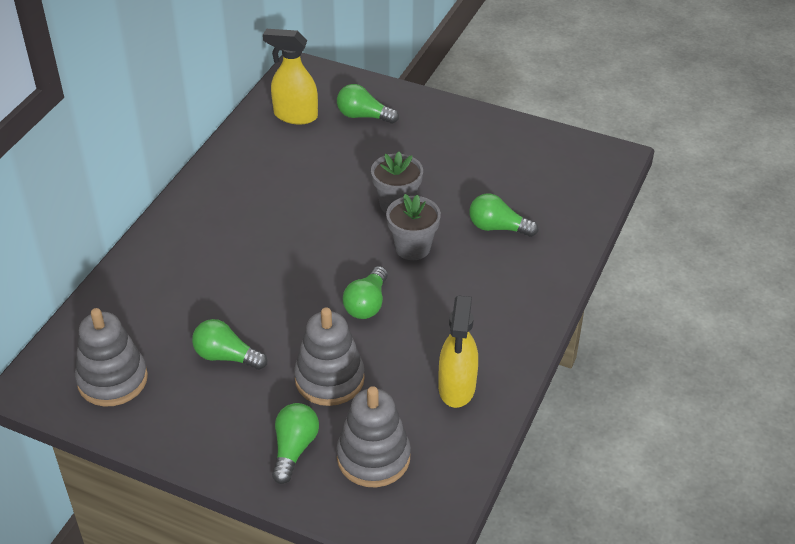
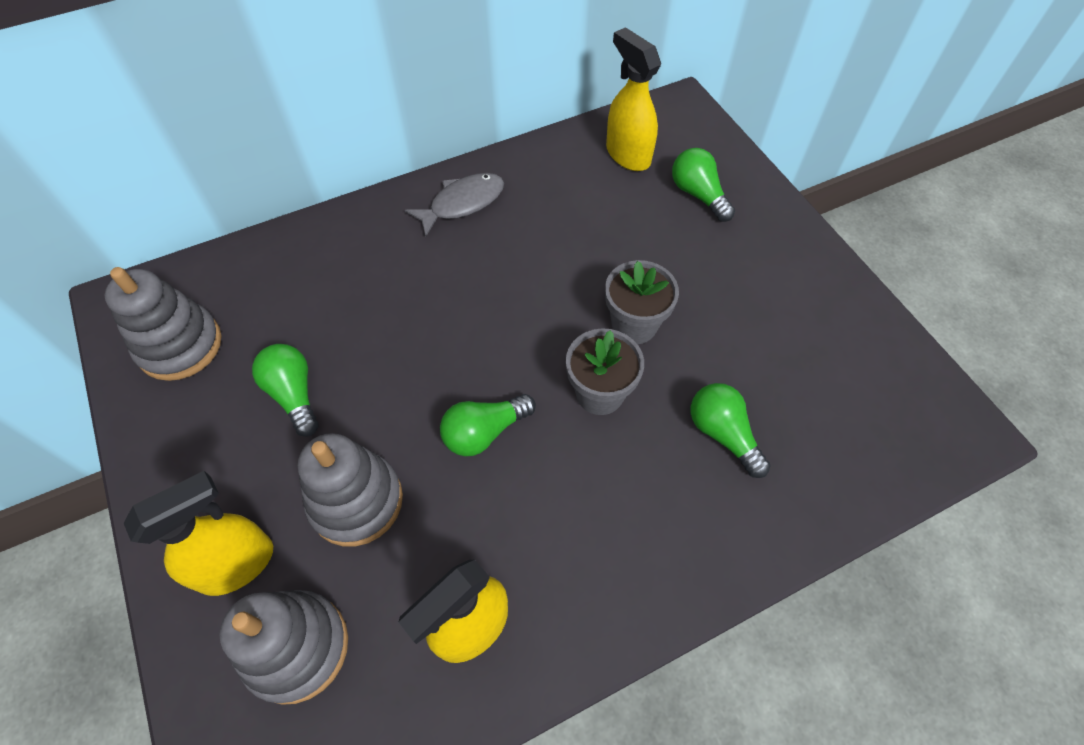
camera: 40 degrees right, 15 degrees up
(215, 199) = (462, 203): none -> grey fish
(294, 449) = (237, 564): green light bulb -> yellow spray bottle

